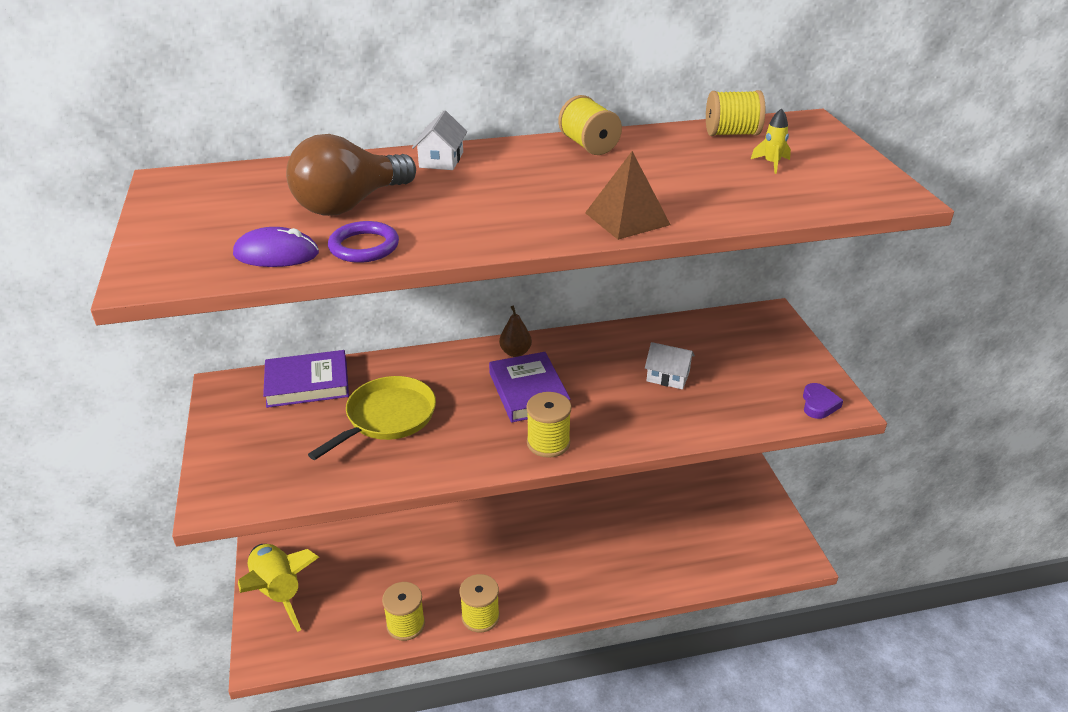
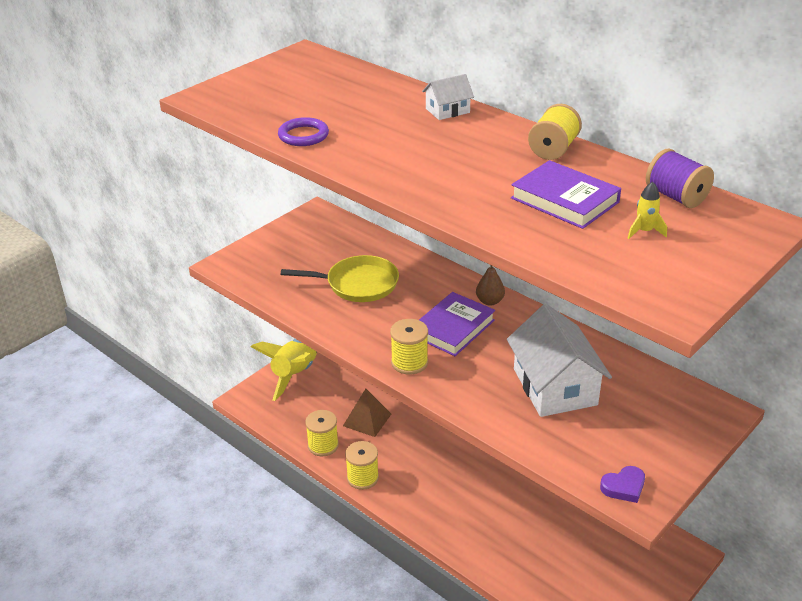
camera: 55 degrees right, 0 degrees up
(276, 254) = (264, 116): purple mouse -> none
(307, 383) = (354, 238): purple book -> purple book (564, 200)
(350, 204) = (347, 110): brown light bulb -> none
(627, 219) = (457, 203): brown pyramid -> brown pyramid (367, 420)
(668, 376) = (554, 387): white house -> white house, size x2.07
(732, 133) = (676, 197): yellow spool -> purple spool

